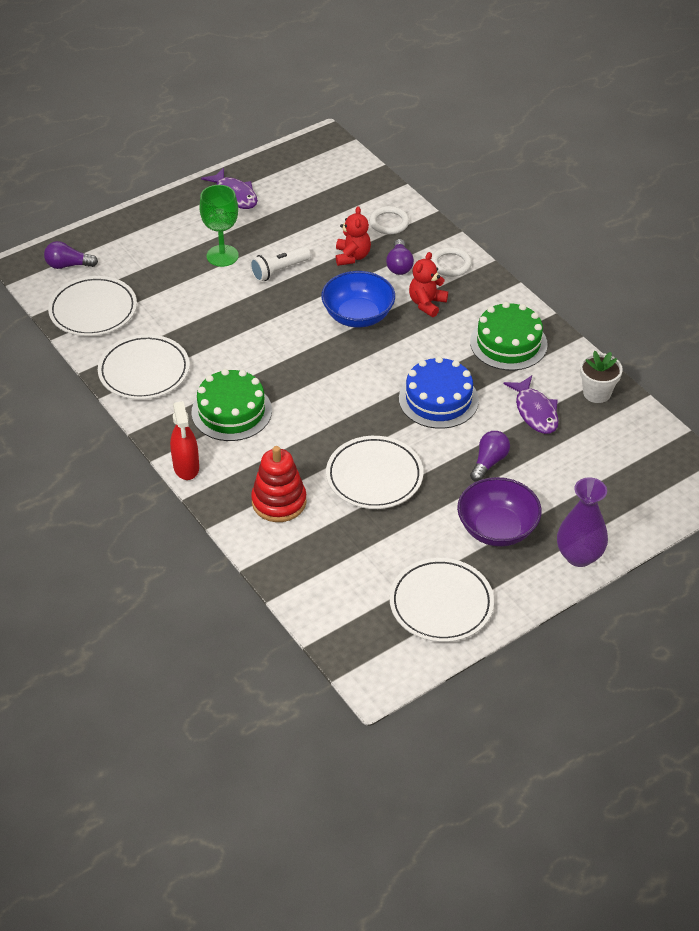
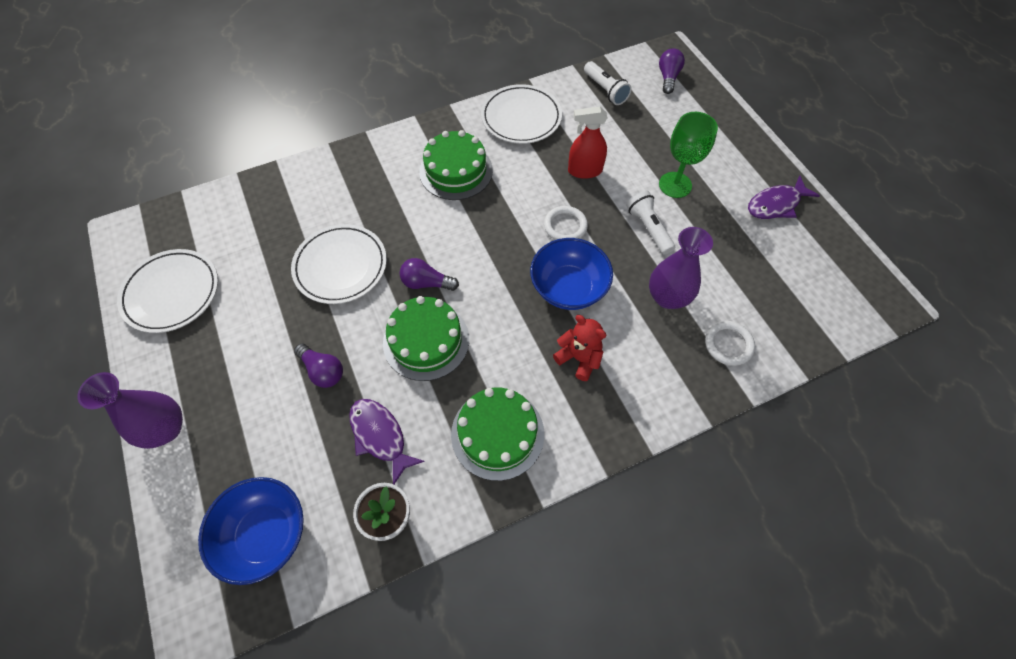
camera: 100 degrees right, 15 degrees up
(93, 310) = (605, 90): white plate -> white flashlight
(186, 467) = (399, 136): red spray bottle -> red spray bottle (584, 171)
(279, 502) = (337, 192): red stacking toy -> none
(352, 256) = (667, 297): red teddy bear -> purple vase
(399, 265) = (649, 342): purple light bulb -> purple light bulb (426, 283)
(438, 399) = (426, 341): blue cake -> green cake
(450, 264) = (647, 398): white ring -> white ring (565, 226)
(497, 529) = (234, 358): purple bowl -> none
(535, 411) = (380, 436): purple fish -> purple fish turned 60 degrees clockwise
(637, 462) = (265, 534): none -> blue bowl

